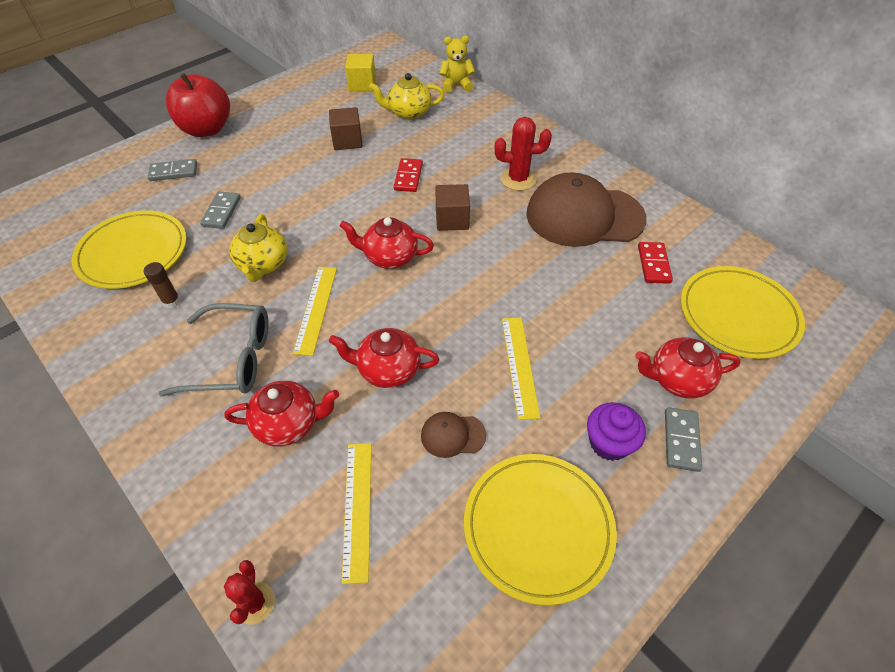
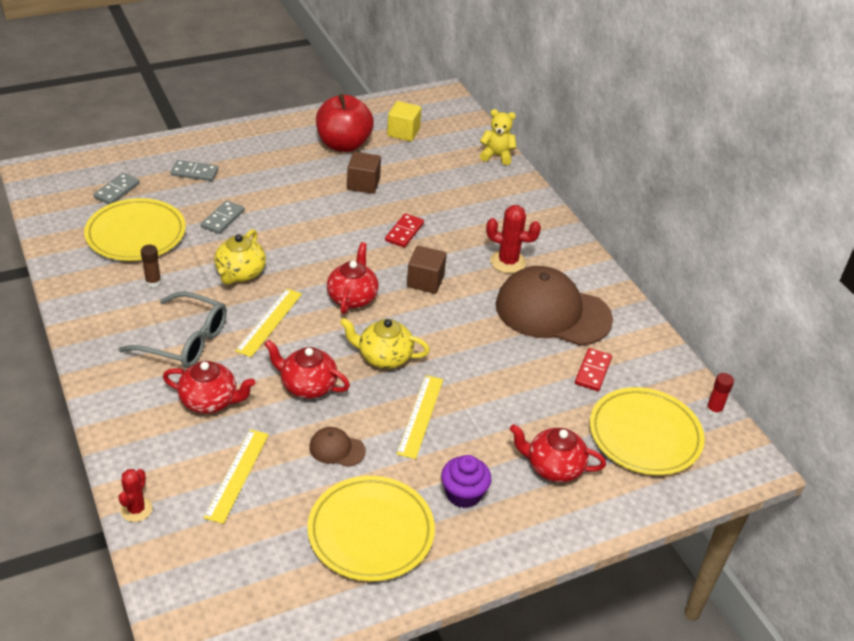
camera: 15 degrees right, 10 degrees down
(207, 129) = (238, 140): red apple -> red apple (343, 145)
(389, 257) = (352, 297): red teapot -> red teapot turned 75 degrees clockwise
(408, 112) = (435, 171): yellow teapot -> yellow teapot (384, 357)
(681, 440) = (527, 511): grey domino -> grey domino (117, 191)
(780, 270) = (713, 410): none -> red glue stick

